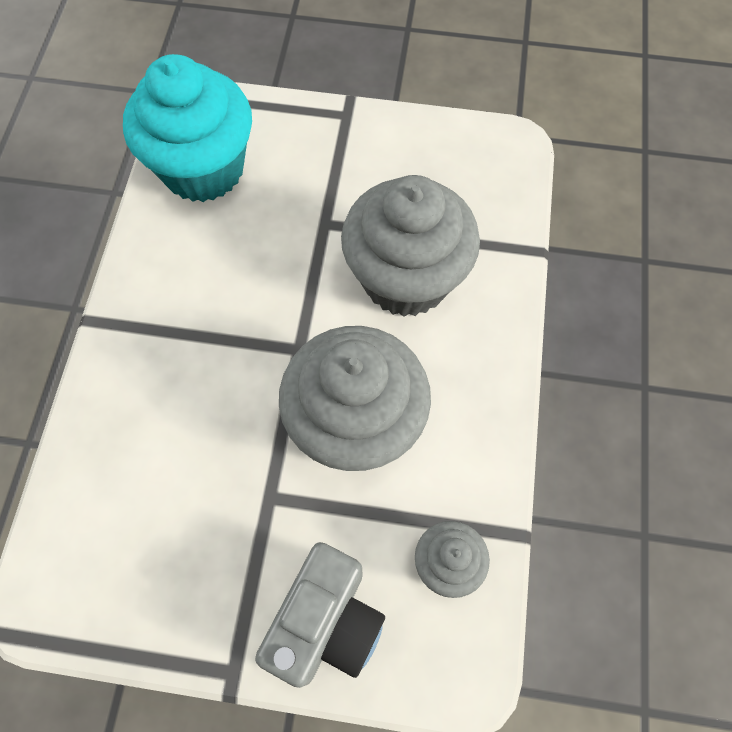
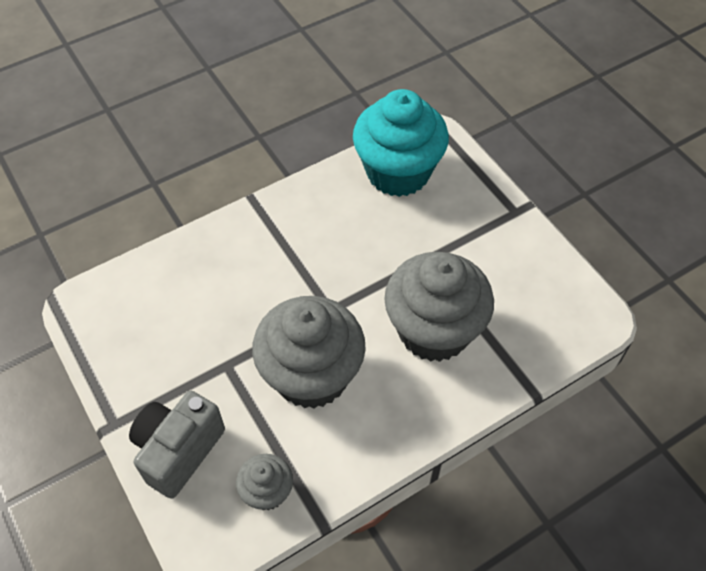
camera: 50 degrees right, 10 degrees down
(326, 622) = (179, 451): grey camera -> grey camera turned 135 degrees clockwise

